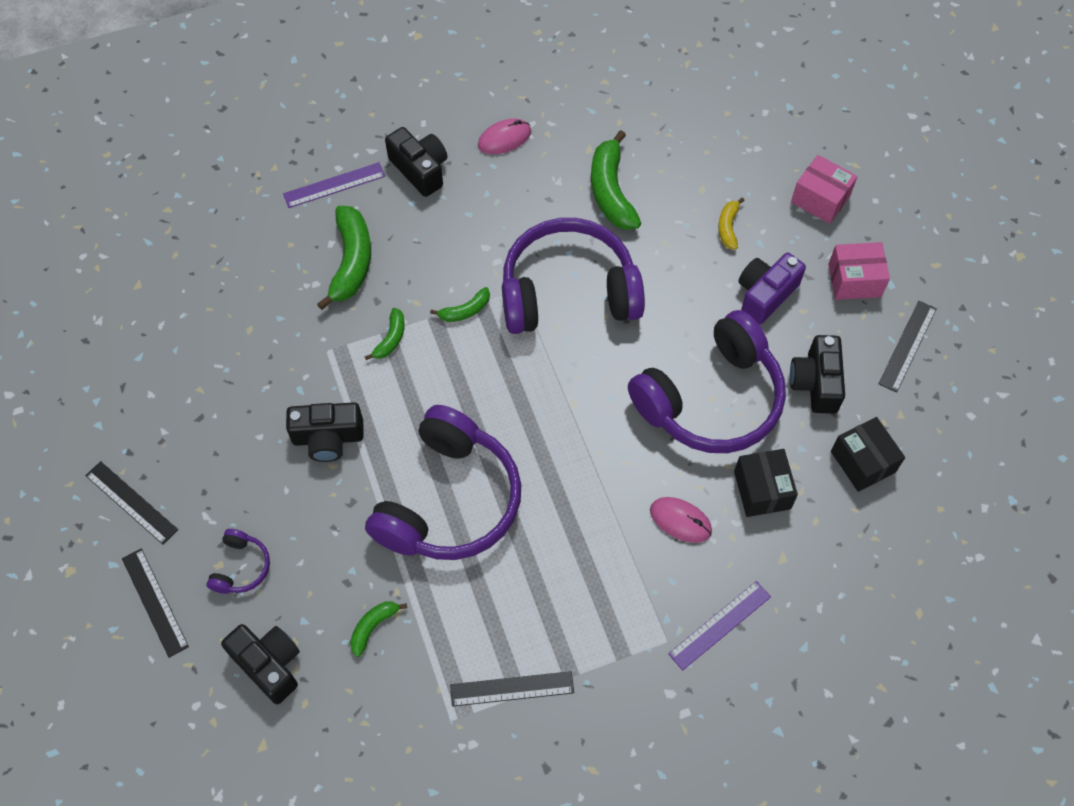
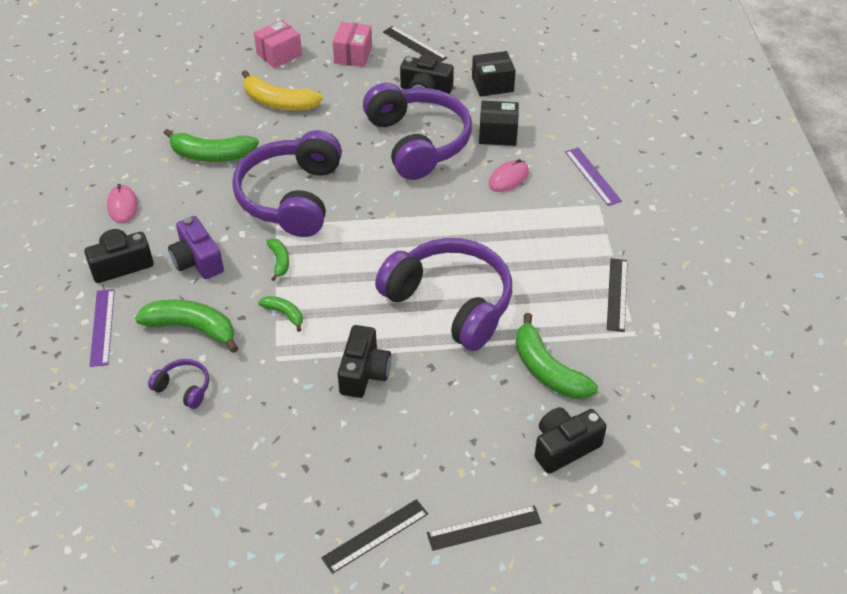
camera: 75 degrees left, 15 degrees down
(241, 567) = (468, 455): purple headphones -> purple headphones (183, 388)
(373, 627) = (547, 370): green banana -> green banana, size x1.91
(728, 227) = (278, 102): yellow banana -> yellow banana, size x1.91
(765, 294) = (344, 97): purple camera -> purple camera (197, 261)

